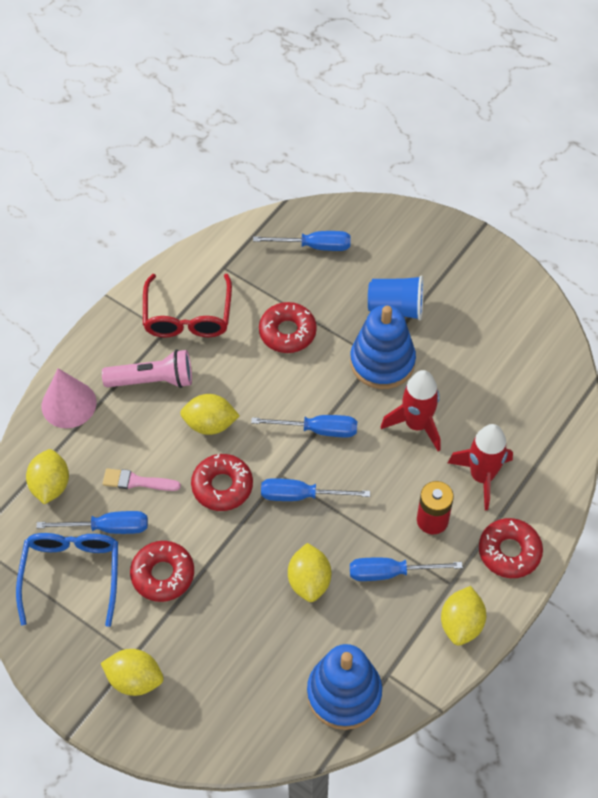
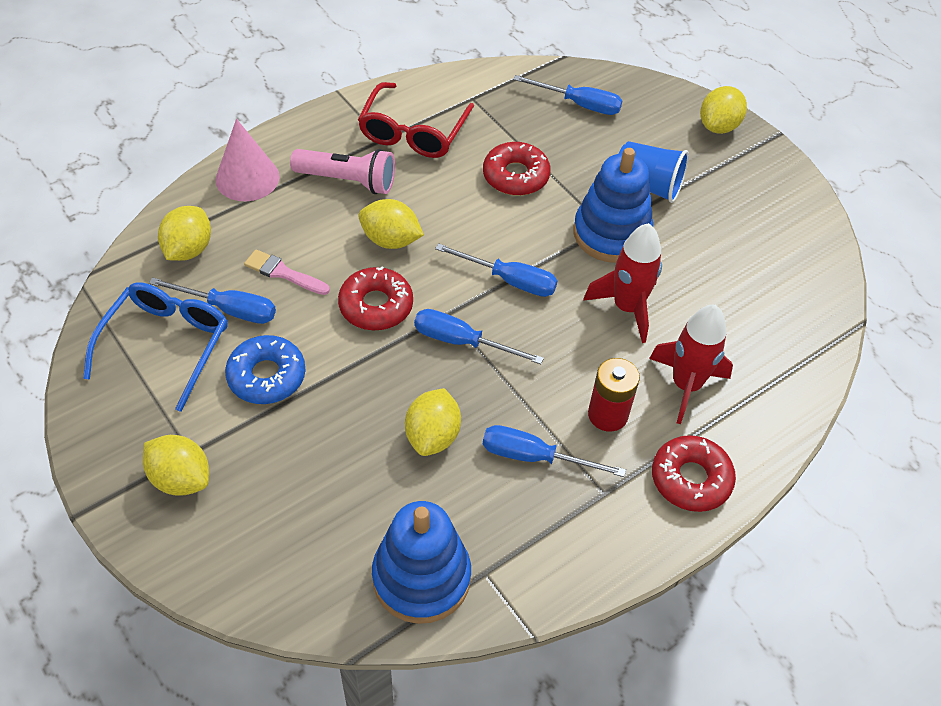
camera: 15 degrees right, 5 degrees down
(163, 574) = (267, 376): red donut -> blue donut
(461, 624) = (600, 543): yellow lemon -> yellow lemon (718, 126)

